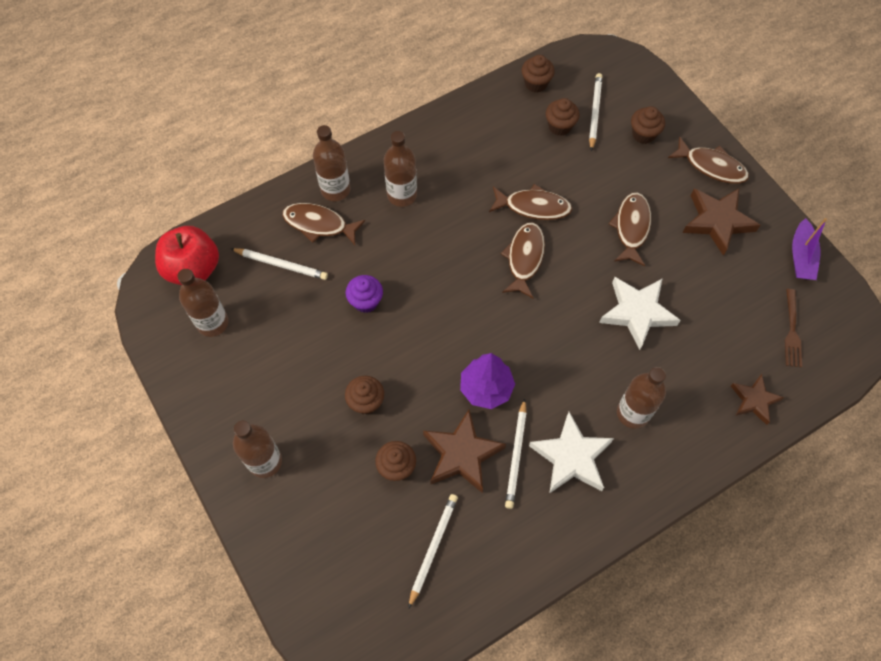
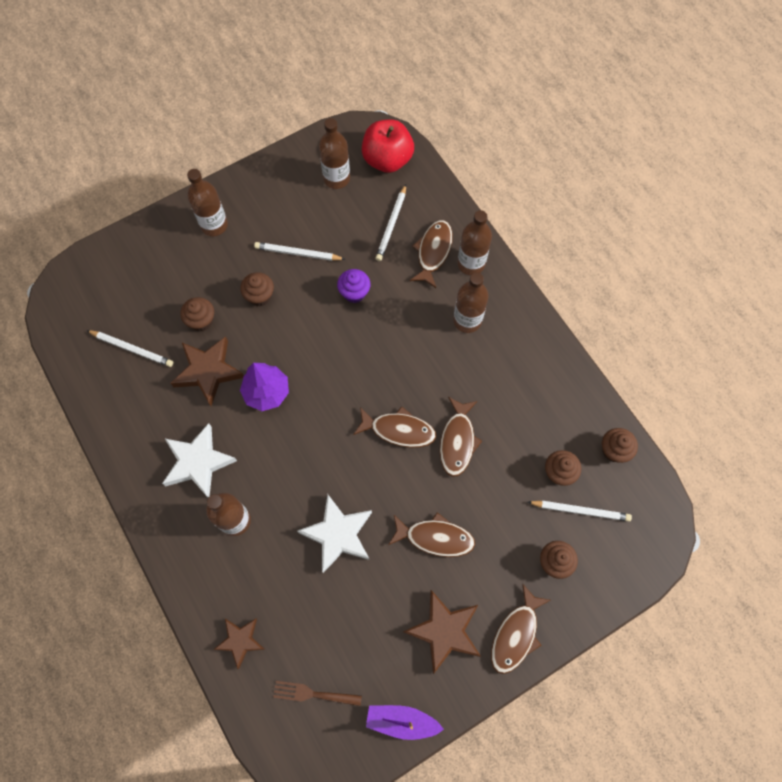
camera: 90 degrees right, 5 degrees up
(516, 455) = (203, 415): white pencil -> white pencil (298, 253)

